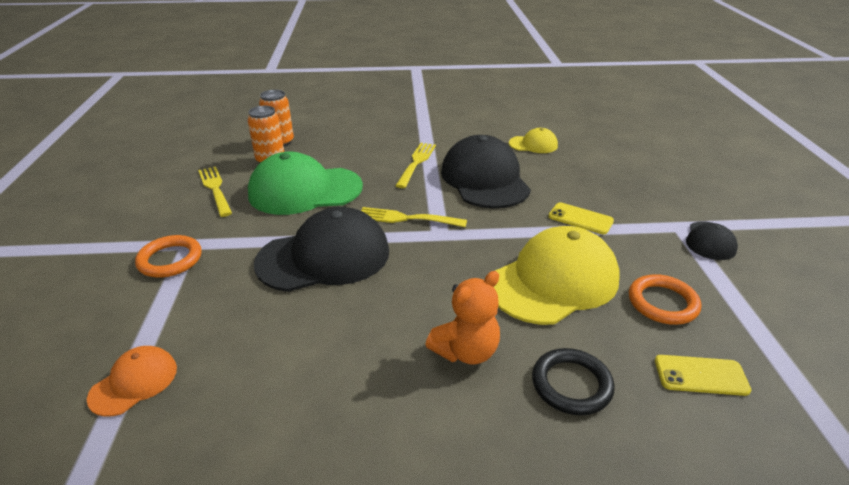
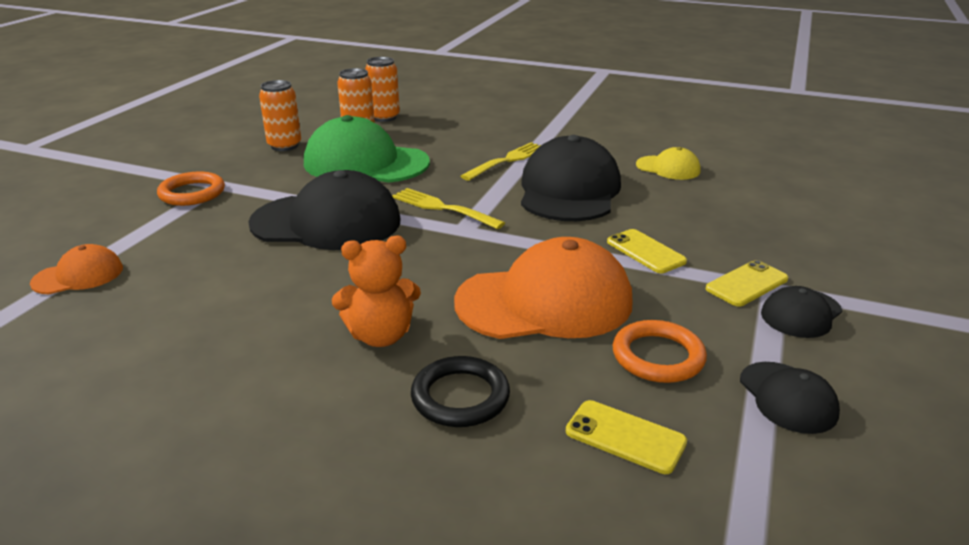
camera: 25 degrees right, 5 degrees down
(215, 189) = (284, 146): yellow fork -> orange can
(553, 281) = (544, 302): yellow cap -> orange cap
(662, 227) = (746, 284): none -> yellow phone
(758, 308) = (787, 397): none -> black cap

